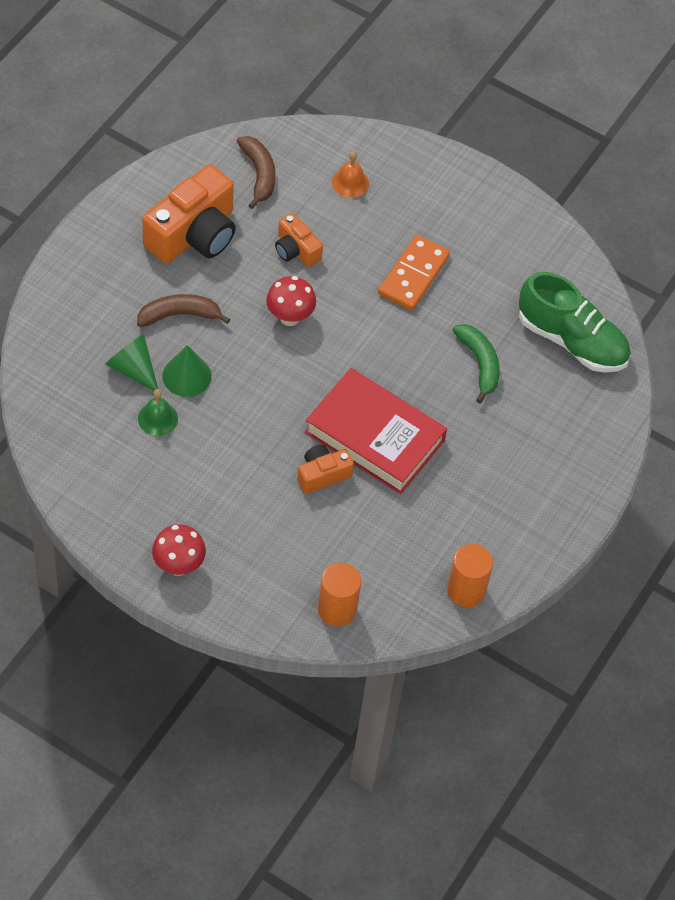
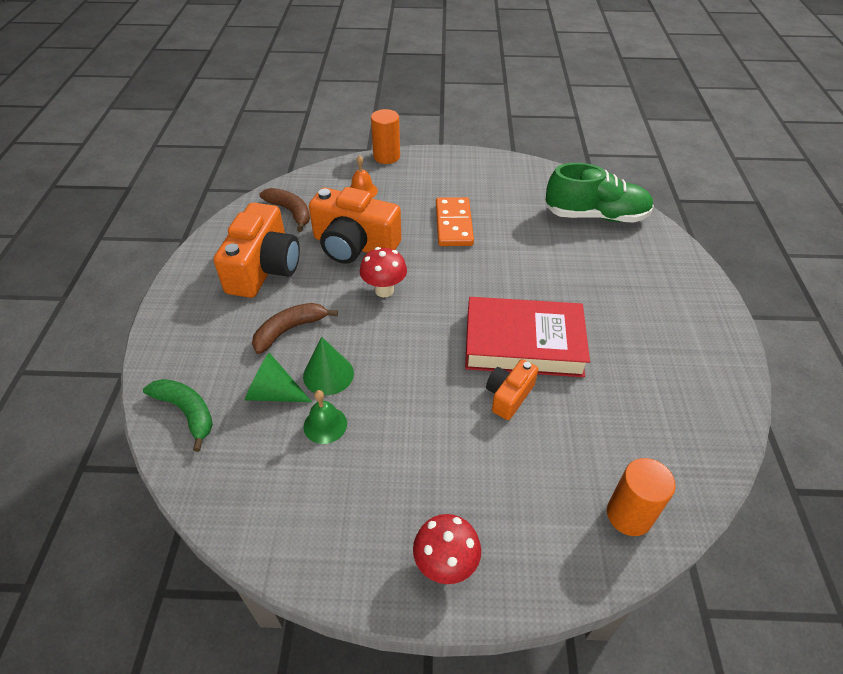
camera: 25 degrees left, 10 degrees down
(296, 250) = (354, 245): orange camera -> orange camera, size x1.92
(466, 590) = (712, 428): orange cylinder -> orange cylinder (386, 157)
(479, 364) = (551, 257): green banana -> green banana (187, 412)

